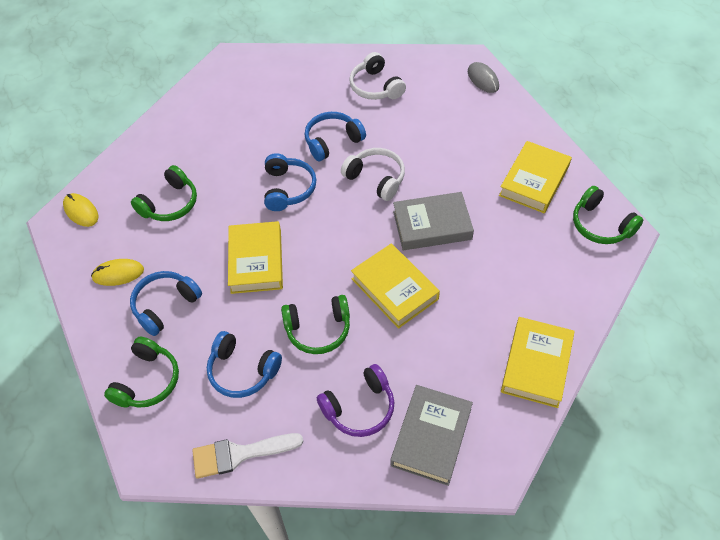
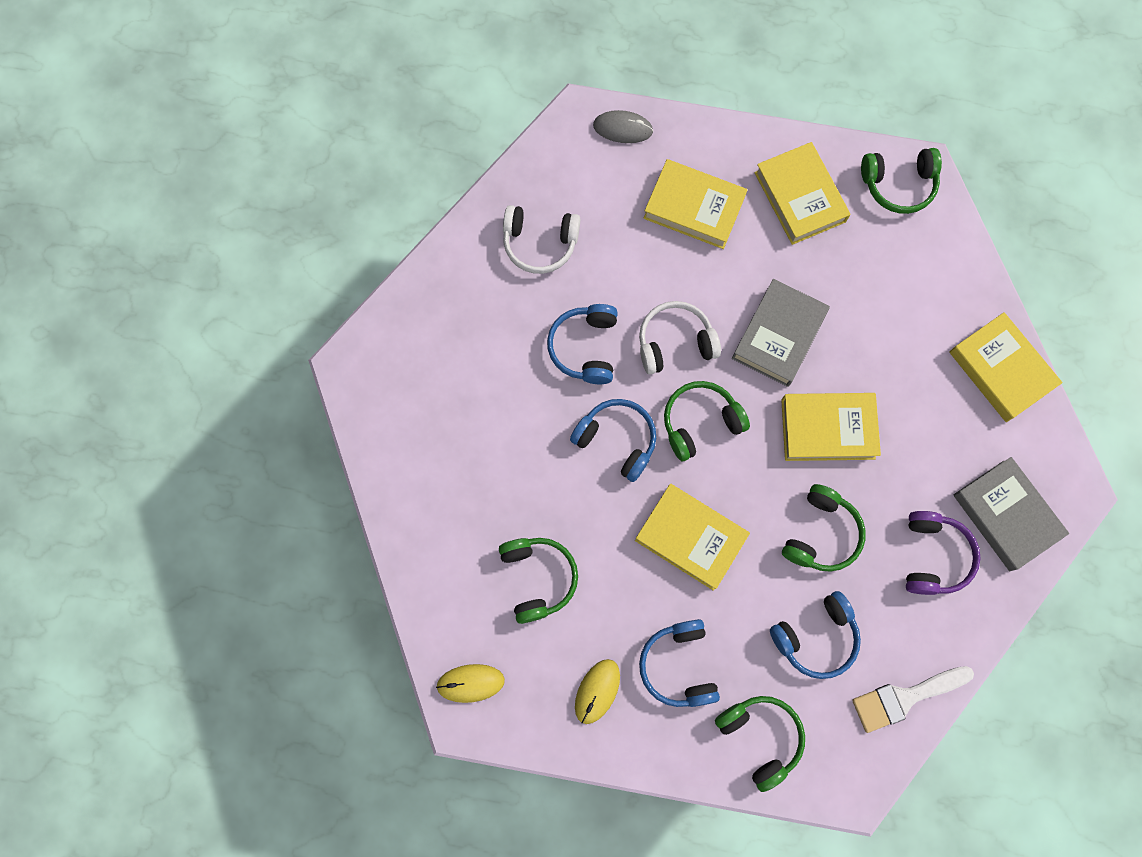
camera: 55 degrees left, 20 degrees up
(239, 454) = (904, 697): white brush -> white brush turned 45 degrees clockwise
(336, 221) = (700, 422): none -> green headphones
(470, 137) = (694, 208): none -> yellow book

